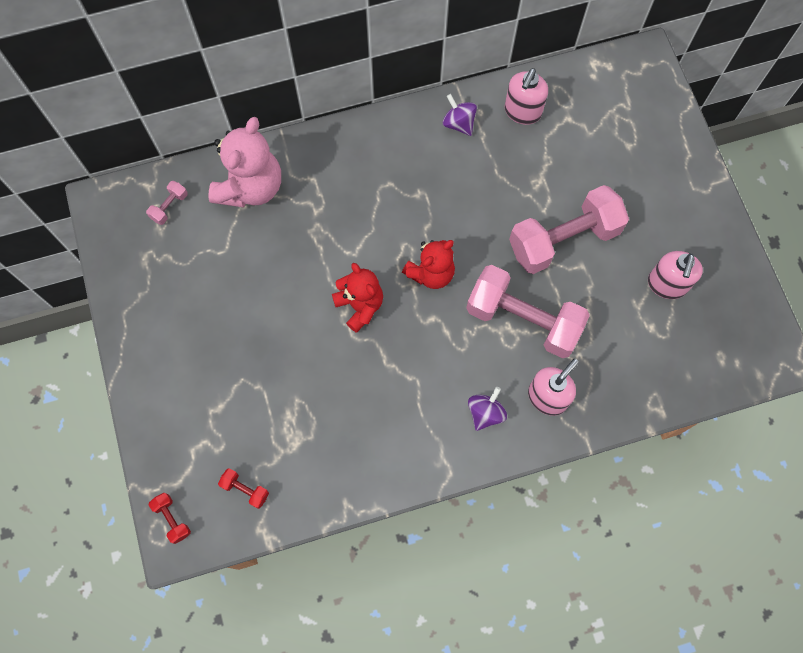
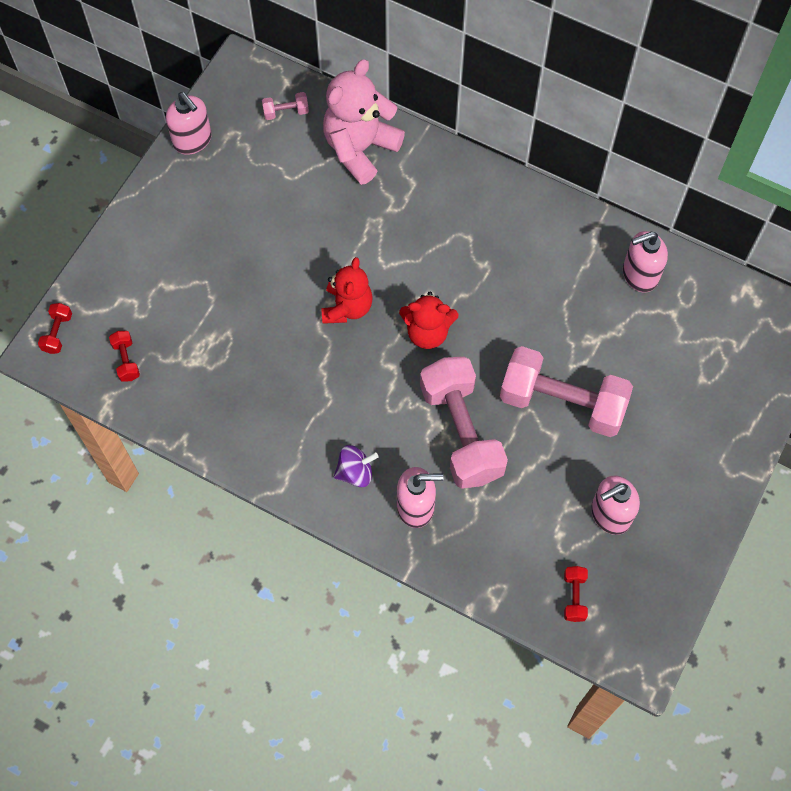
camera: 45 degrees right, 5 degrees down
(122, 287) = (192, 140): none -> pink soap dispenser
(250, 187) = (360, 148): pink teddy bear -> pink teddy bear turned 150 degrees clockwise
(459, 123) = (576, 239): purple spinning top -> none
(701, 358) = (574, 597): none -> red dumbbell

